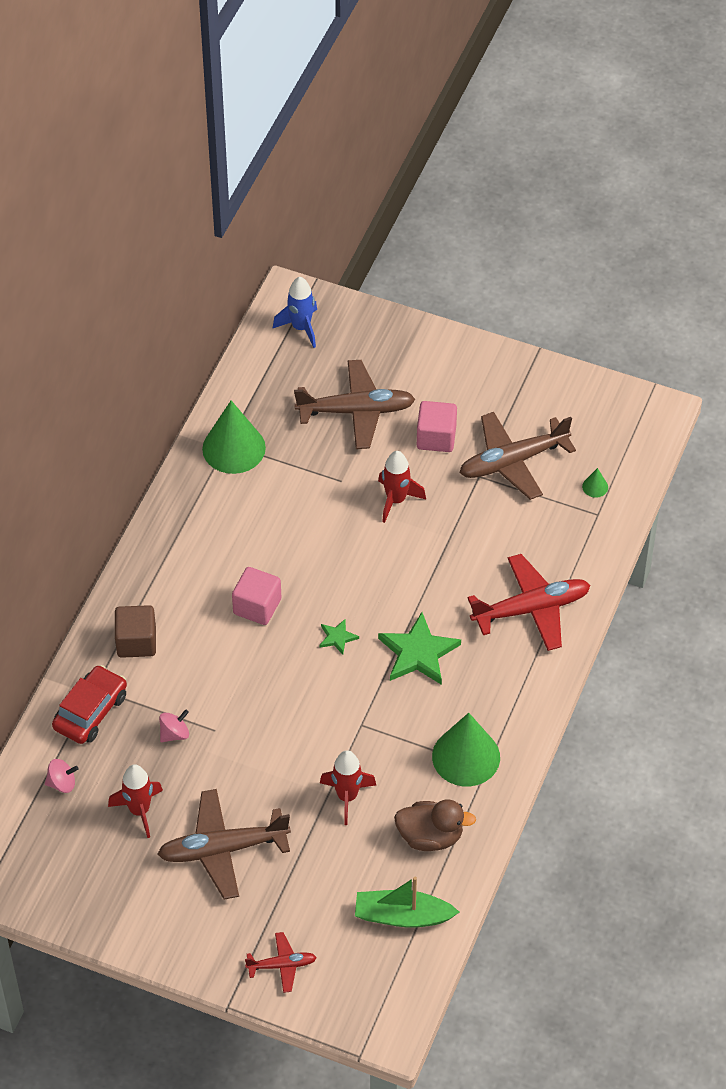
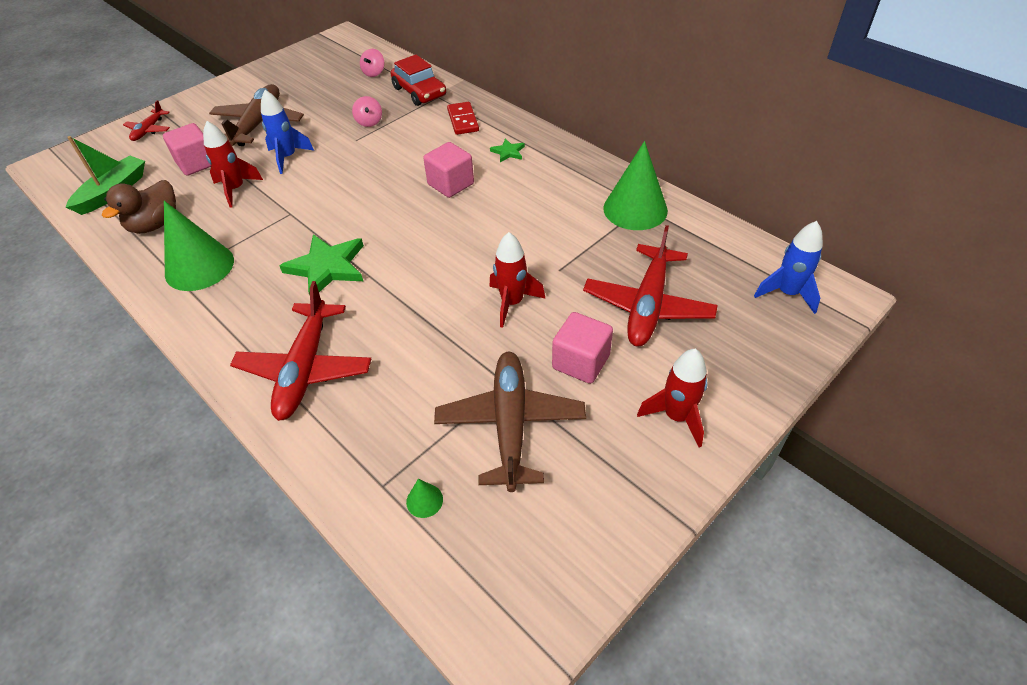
camera: 115 degrees right, 5 degrees down
(136, 642) = (463, 120): brown cube -> red domino
(139, 810) = (323, 97): red rocket -> red rocket (676, 417)
(273, 779) = (288, 157): none -> blue rocket
(321, 866) = (196, 163): none -> pink cube
(337, 637) = (384, 221): green star -> green star (508, 152)
(356, 411) = (647, 305): brown plane -> red plane

